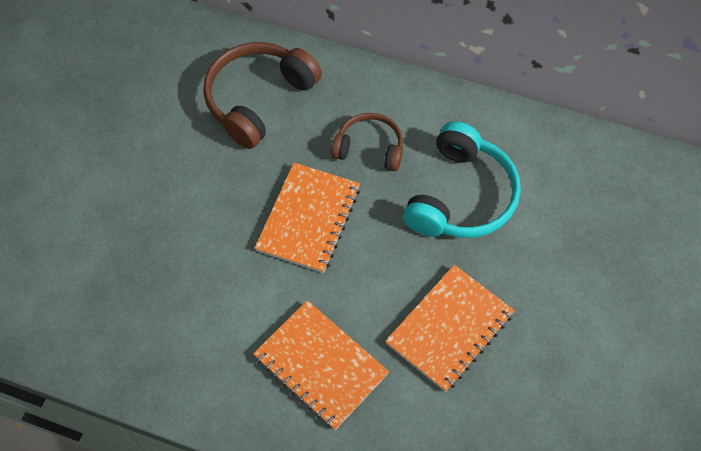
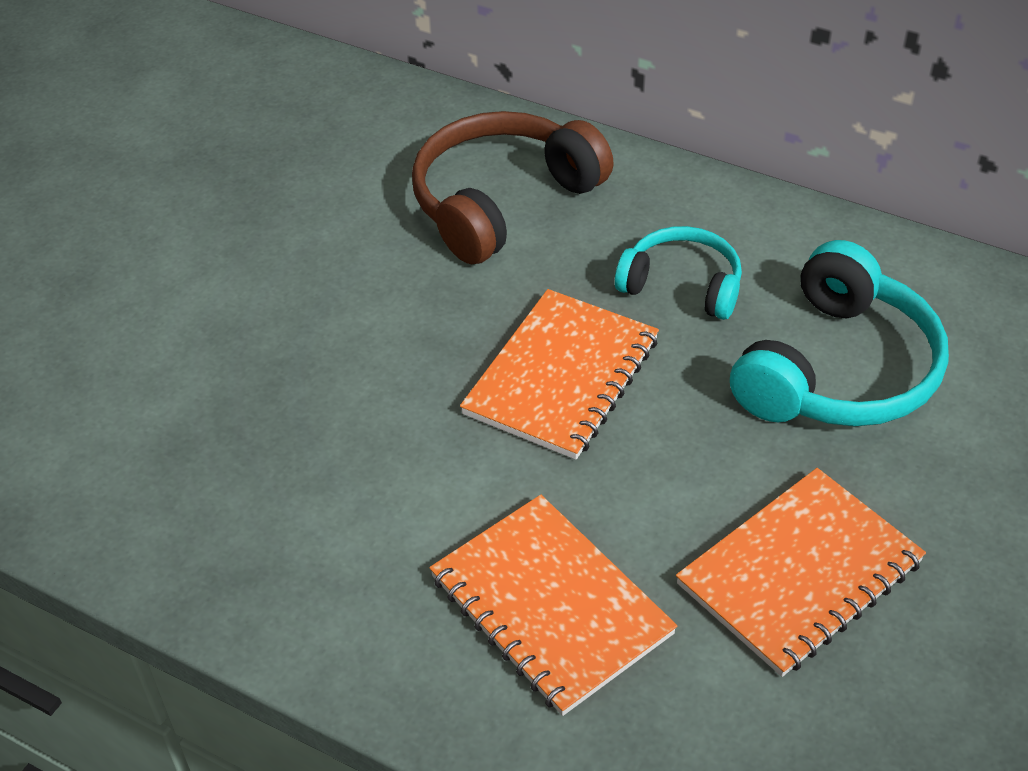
camera: 10 degrees right, 15 degrees down
(369, 148) = (682, 285): brown headphones -> turquoise headphones

